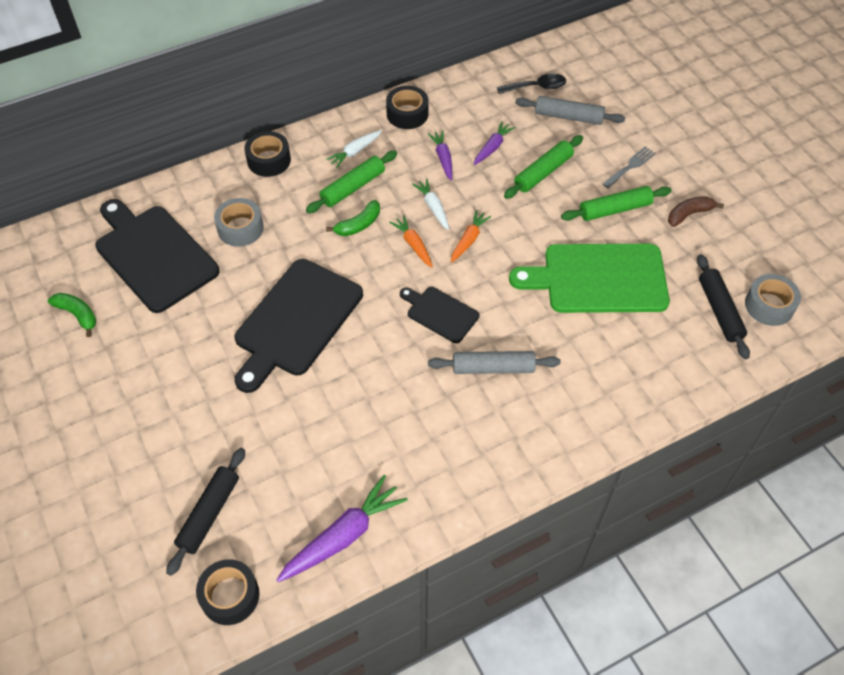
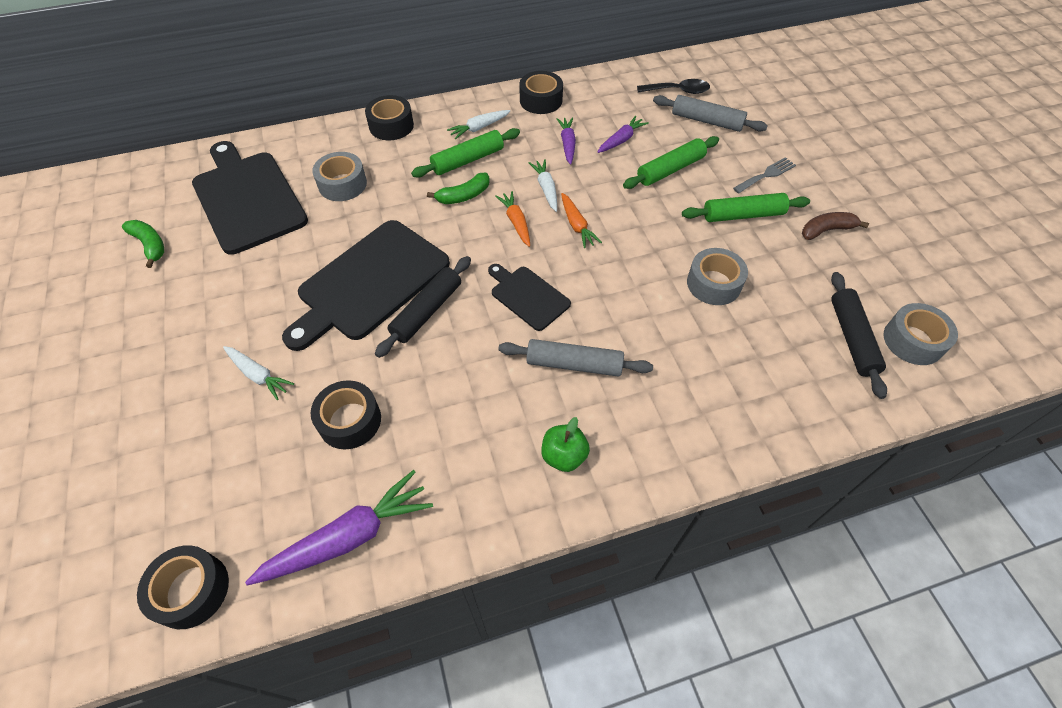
camera: 10 degrees right, 0 degrees up
(209, 514) = (204, 482): black rolling pin -> black rolling pin (427, 311)
(223, 419) = (258, 375): none -> white carrot
(315, 445) = (350, 420): none -> black tape
(469, 240) = (576, 225): orange carrot -> orange carrot turned 120 degrees clockwise
(500, 445) = (564, 456): none -> green apple
(599, 278) = (713, 284): green cutting board -> grey tape

